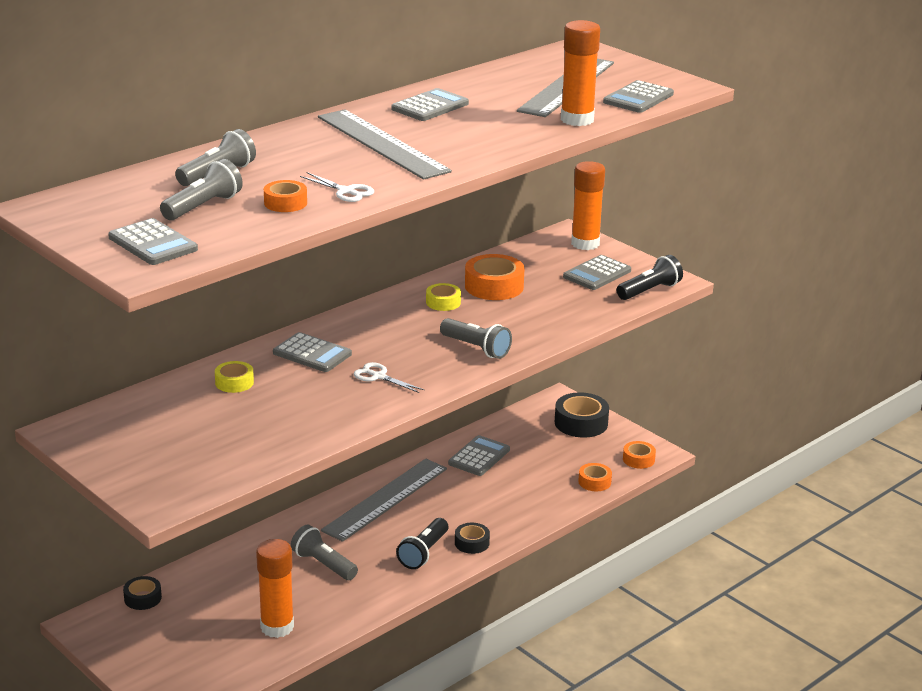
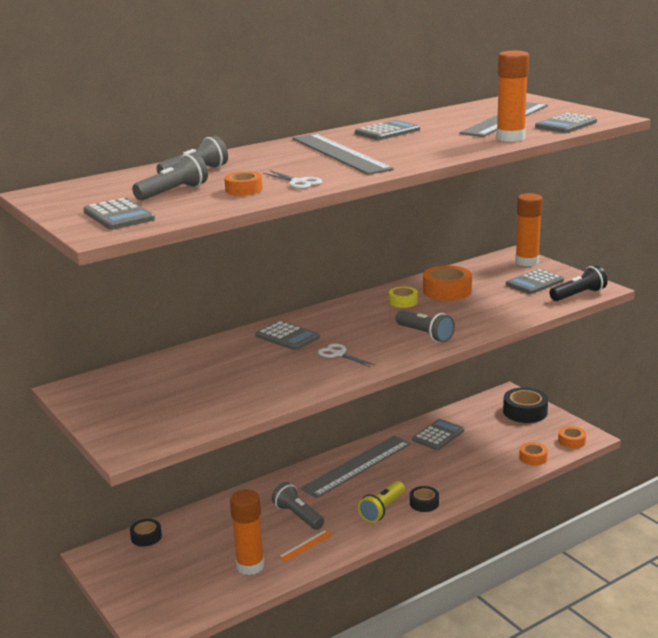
camera: 10 degrees right, 5 degrees down
(234, 382) = (218, 357): yellow tape -> none
(339, 600) = (306, 545): none -> orange ruler
(424, 553) = (382, 510): black flashlight -> yellow flashlight

